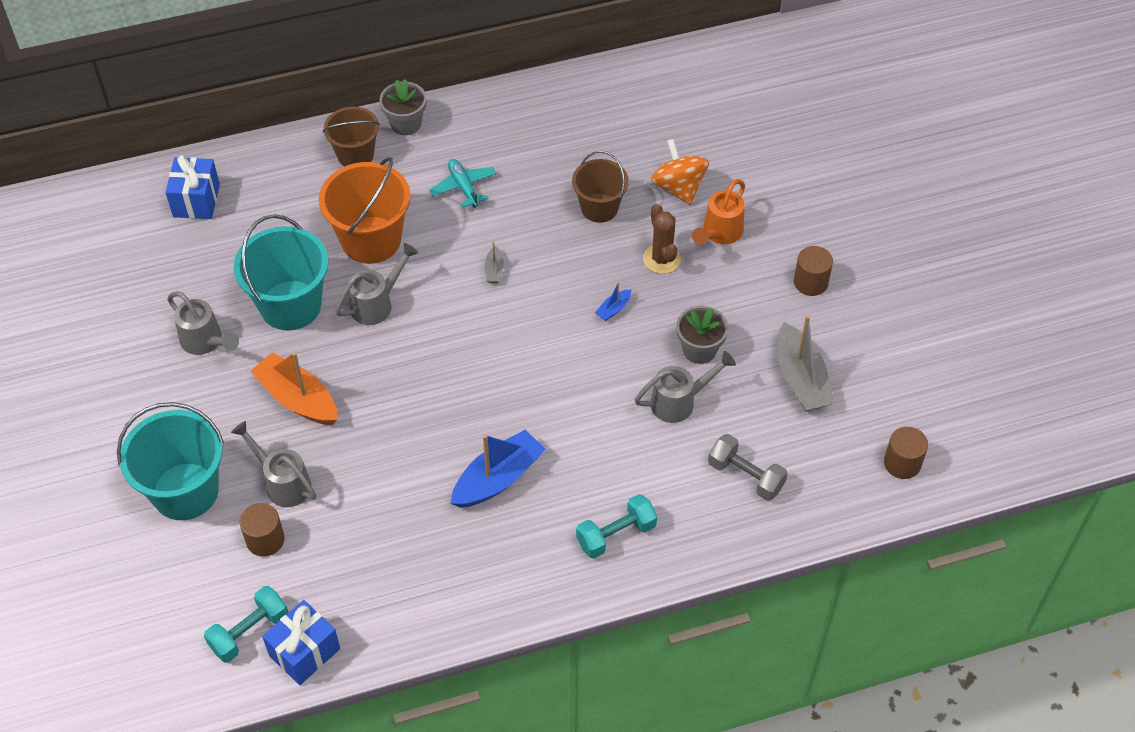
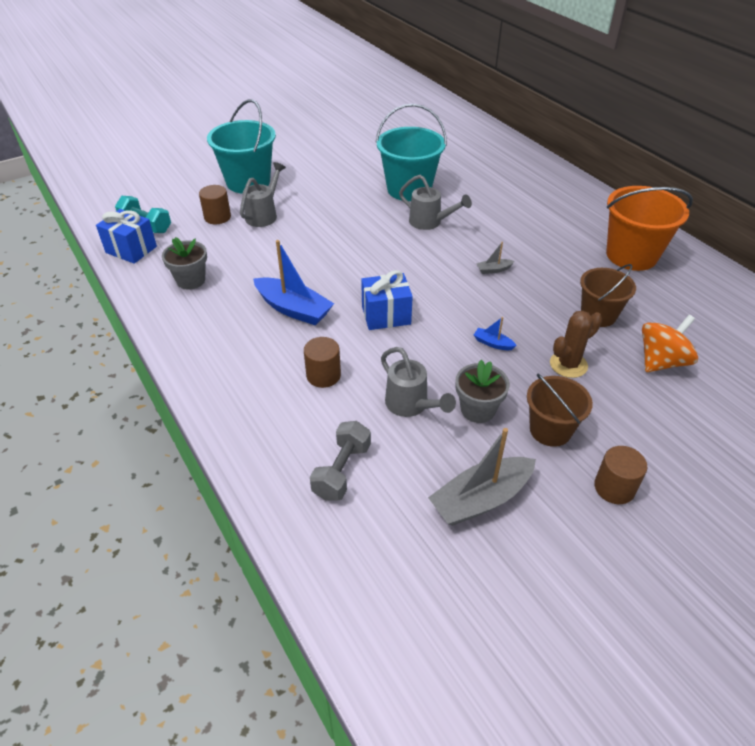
camera: 75 degrees right, 10 degrees down
(196, 200) = (472, 141): blue gift -> blue gift (386, 315)
(205, 342) = (364, 166): grey watering can -> none
(298, 399) = (333, 207): orange boat -> none
(355, 155) = (556, 188): brown bucket -> brown bucket (550, 430)
(371, 240) = (485, 209): orange bucket -> orange bucket (631, 255)
(405, 123) = (603, 203): grey flower pot -> grey flower pot (191, 280)
(463, 187) = (564, 240): turquoise plane -> none
(616, 535) = (254, 387): turquoise dumbbell -> none
(719, 233) = (627, 401): orange watering can -> none
(902, 463) = (403, 623): brown cylinder -> brown cylinder (323, 375)

